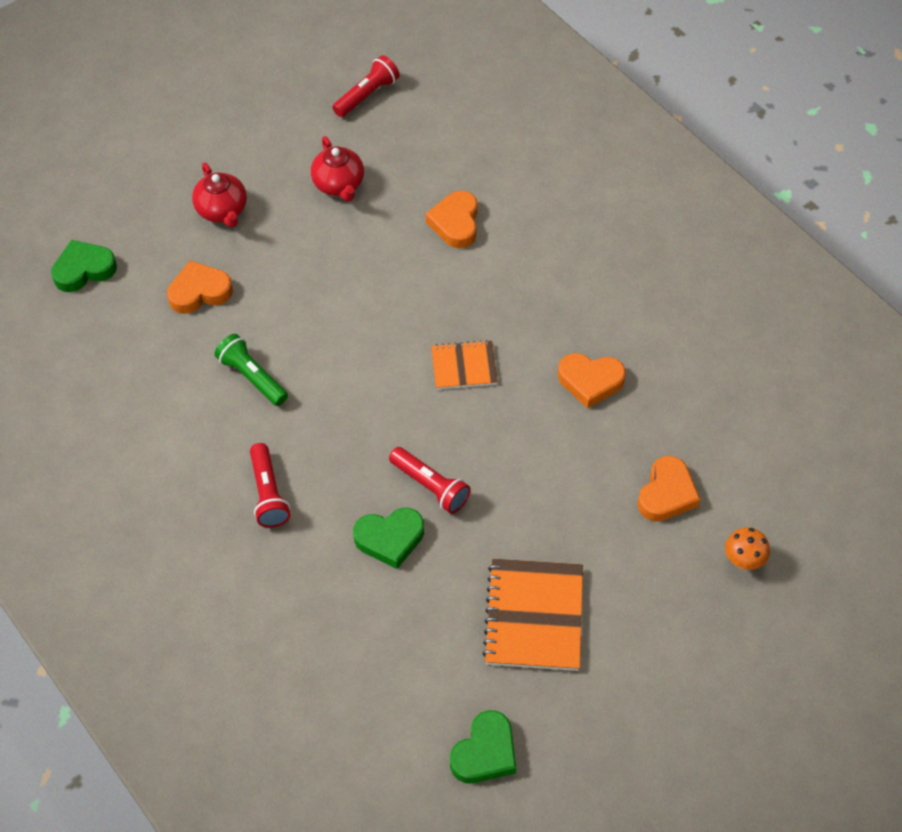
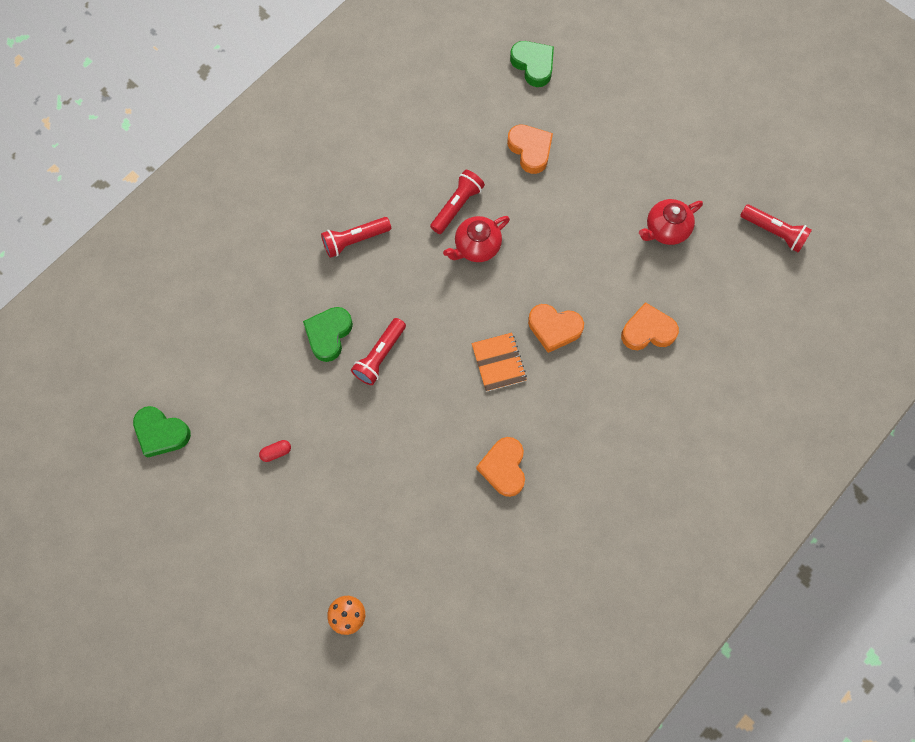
camera: 80 degrees right, 15 degrees up
(222, 211) = (615, 147): red teapot -> red teapot (476, 247)
(252, 377) = (457, 206): green flashlight -> red flashlight
(390, 539) = (328, 334): green heart -> green heart turned 45 degrees clockwise
(534, 616) = (276, 452): orange notebook -> red capsule
(666, 494) = (403, 545): orange heart -> orange heart (554, 328)

